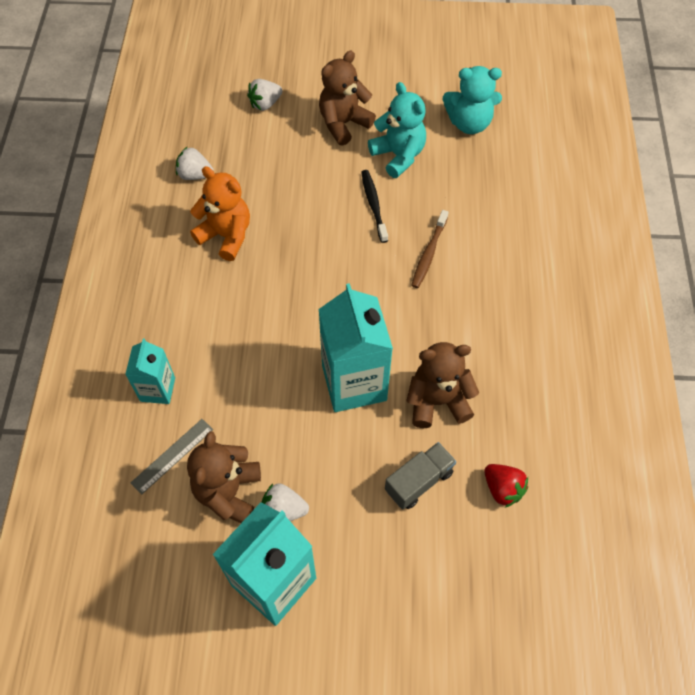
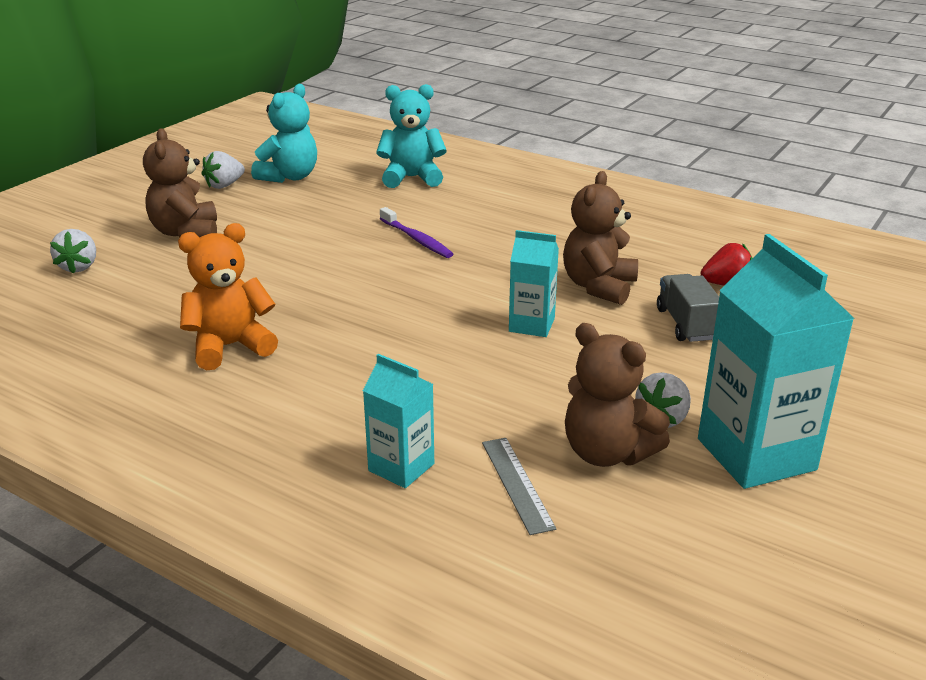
camera: 60 degrees left, 30 degrees down
(195, 175) = (104, 342): white strawberry -> white strawberry (224, 185)
(354, 383) = (531, 325): turquoise carton -> turquoise carton, size x0.55
(374, 205) = (317, 248): black toothbrush -> none
(398, 155) = (274, 218): turquoise teddy bear -> turquoise teddy bear (412, 178)
(429, 253) = (416, 239): brown toothbrush -> purple toothbrush

